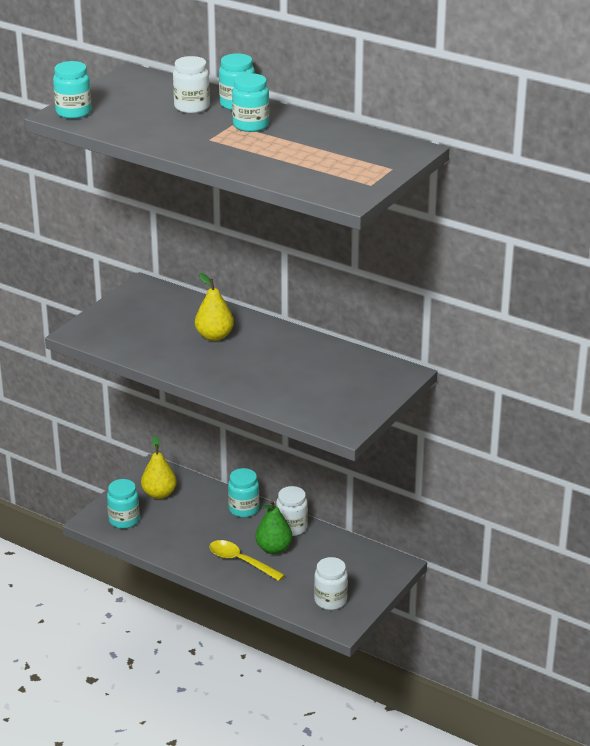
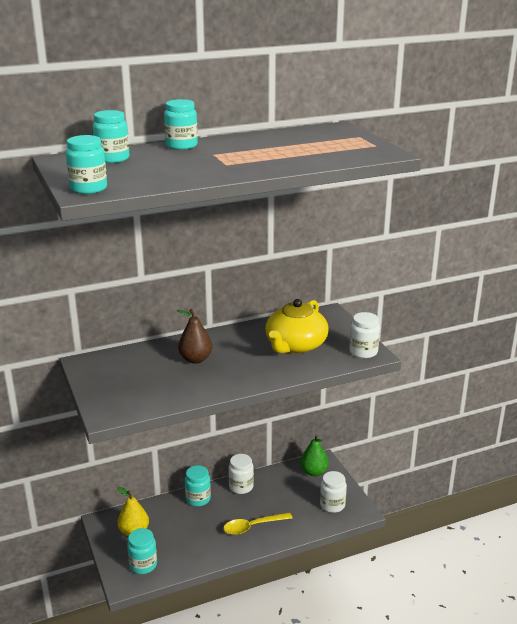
camera: 55 degrees left, 5 degrees down
(192, 107) = (159, 157): white jar -> white jar (363, 352)
(214, 336) = (195, 359): yellow pear -> brown pear
(251, 125) = (225, 150): turquoise jar -> turquoise jar (112, 159)
(273, 548) = (254, 505): green pear -> green pear (314, 472)
(307, 378) = (295, 345): none -> yellow teapot

